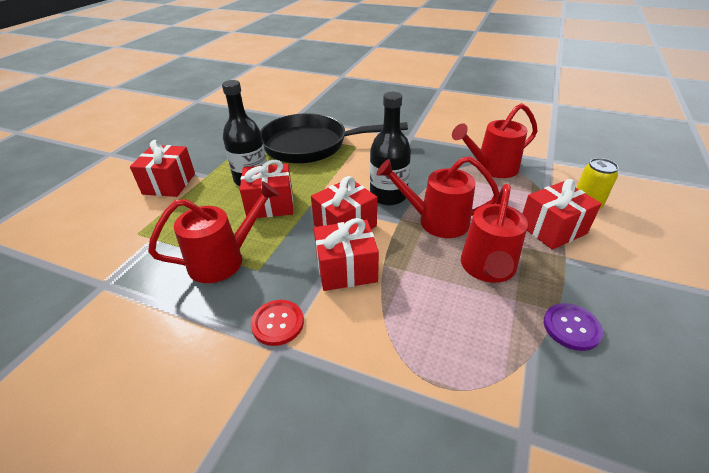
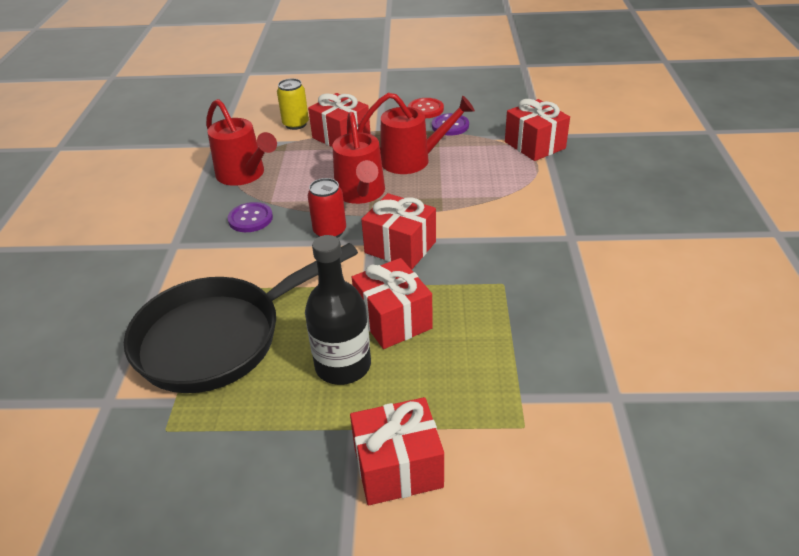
camera: 110 degrees left, 0 degrees up
(224, 259) = (508, 315): red watering can -> none
(277, 323) = (551, 246): red button -> red button (425, 109)
(311, 145) = (219, 337): black pan -> black pan turned 75 degrees clockwise
(346, 269) = (463, 228): red gift -> red gift (535, 145)
(388, 196) = (330, 231): black bottle -> red can
(425, 165) = (250, 218): none -> purple button

